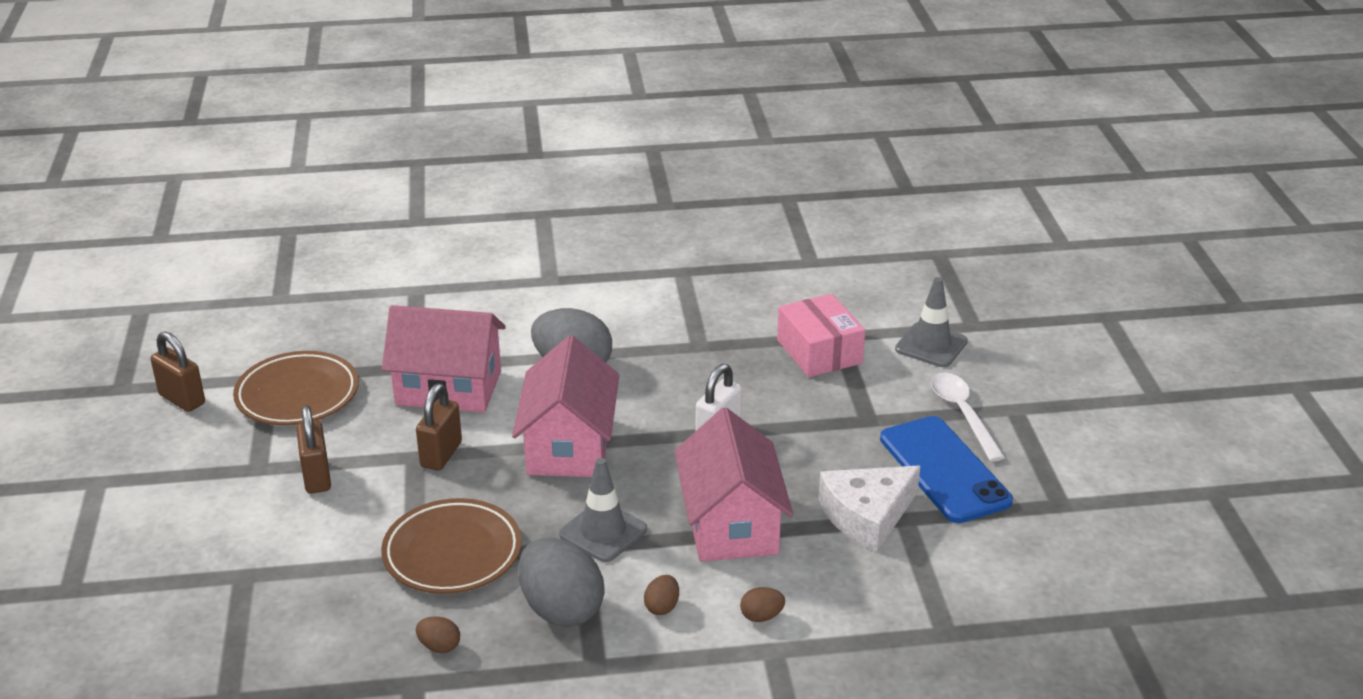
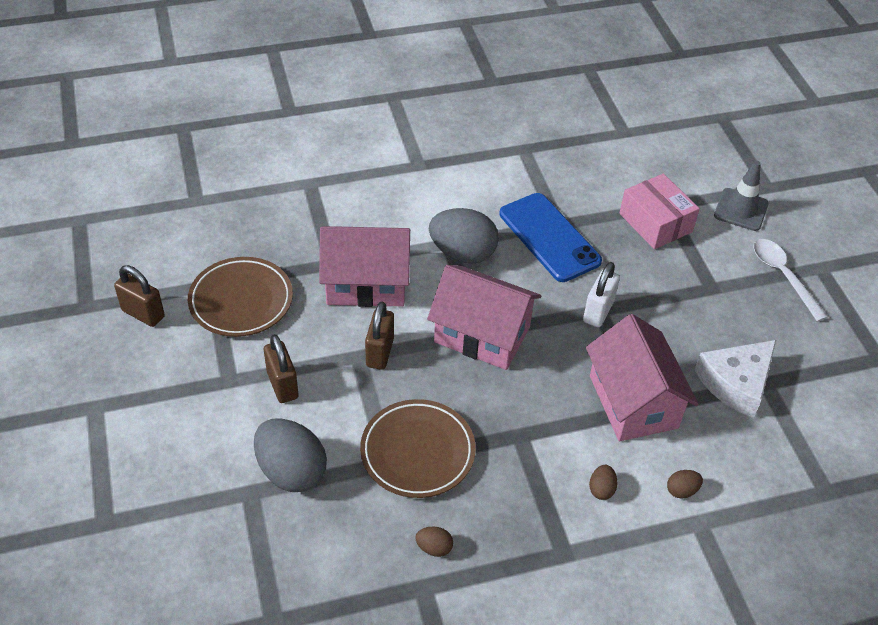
camera: 10 degrees left, 15 degrees up
(561, 609) = (522, 500): grey egg -> grey egg (291, 471)
(569, 446) = (482, 334): pink house -> pink house turned 60 degrees counterclockwise
(603, 532) = (534, 419): grey traffic cone -> none
(944, 470) = (783, 332): blue phone -> blue phone (549, 237)

